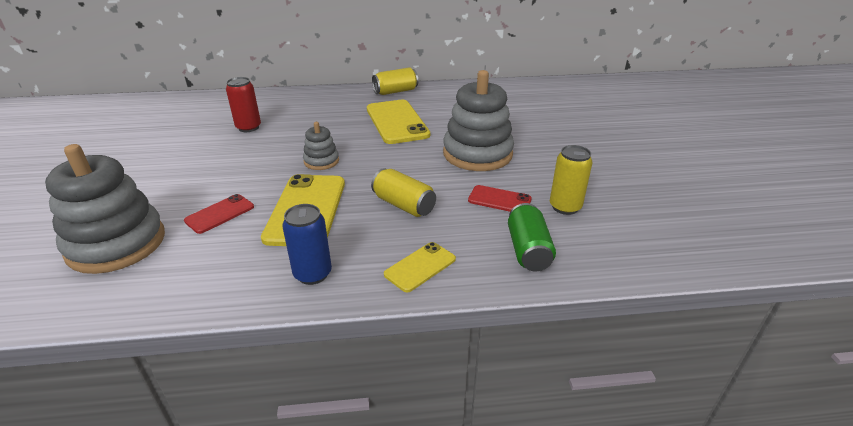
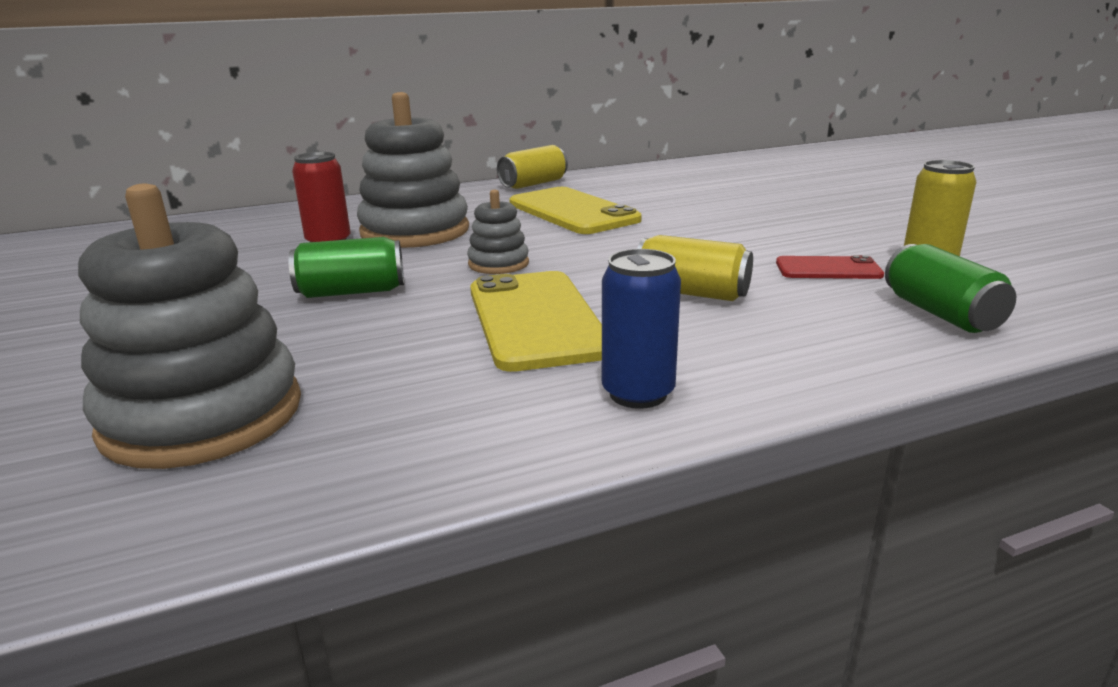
camera: 15 degrees left, 10 degrees down
(220, 214) = (380, 346): red phone -> none
(233, 170) = (352, 292): none -> green can
(420, 267) = (806, 356): yellow phone -> none
(477, 154) = (734, 229): grey stacking toy -> grey stacking toy (415, 231)

